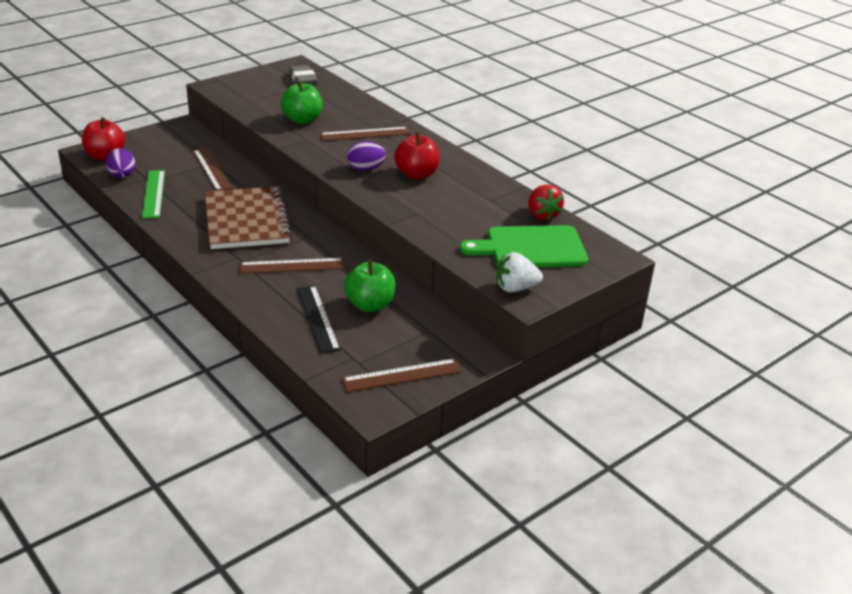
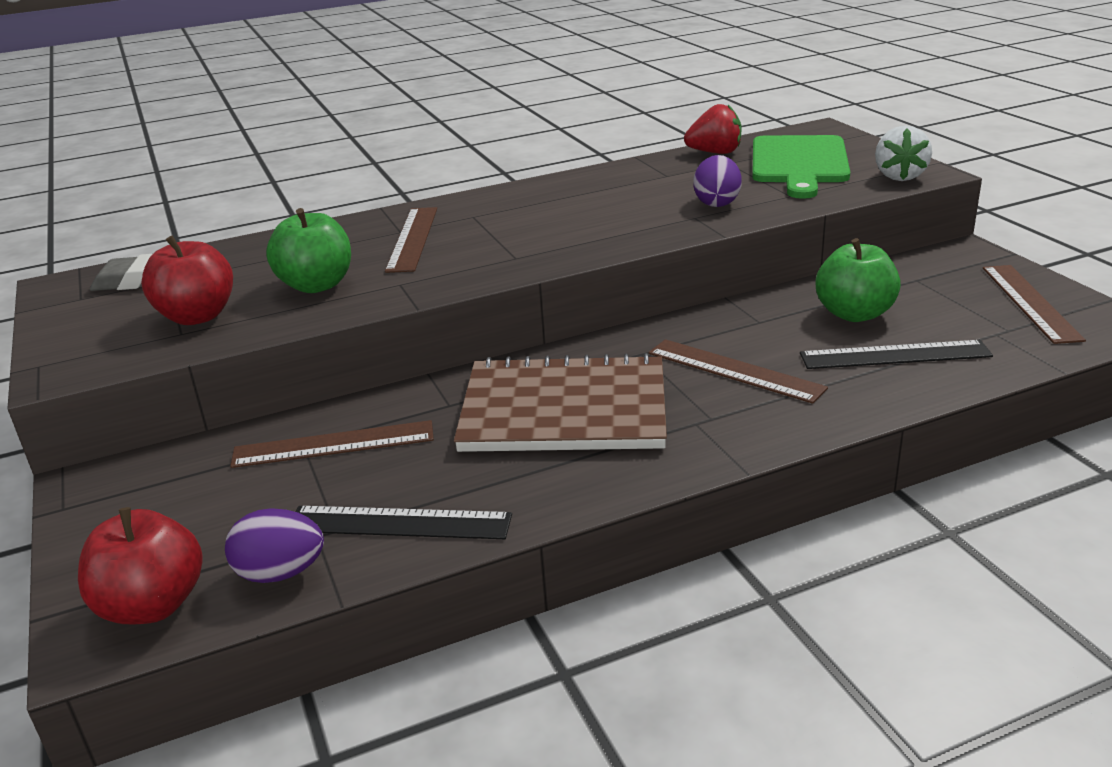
camera: 70 degrees left, 5 degrees down
(154, 193) = (399, 523): green ruler -> black ruler
(292, 266) = (734, 370): brown ruler -> brown ruler turned 60 degrees counterclockwise
(366, 169) = (538, 243): purple egg -> purple egg (717, 203)
(416, 174) = (574, 211): red apple -> red apple (197, 316)

